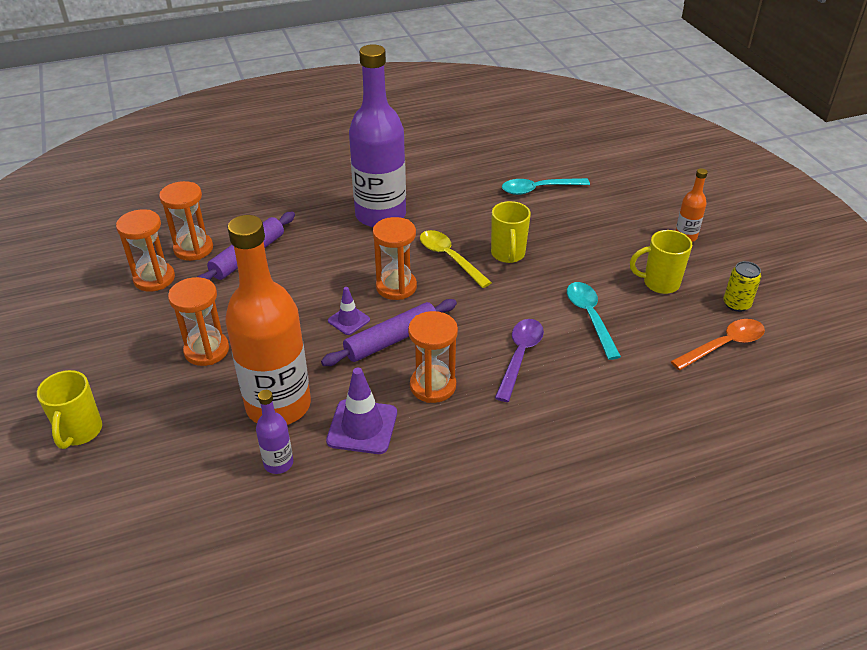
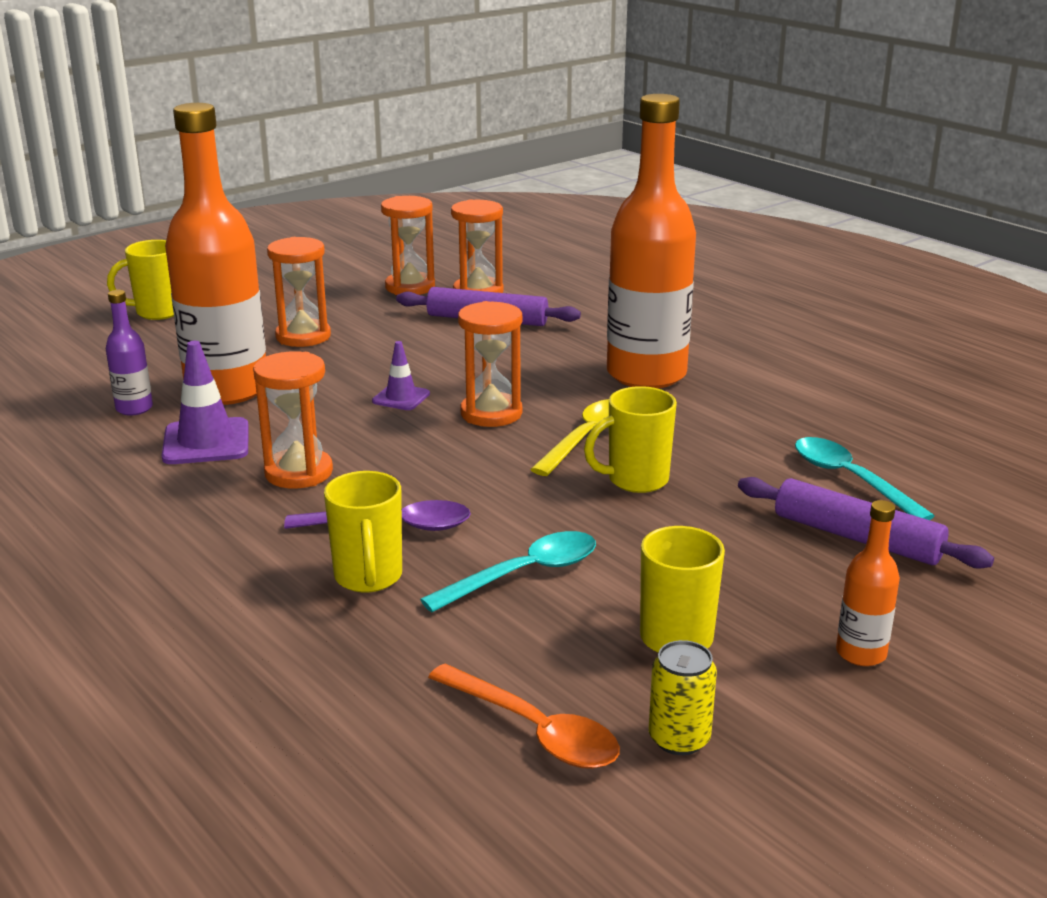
camera: 70 degrees right, 15 degrees down
(380, 215) = (646, 374): purple bottle -> orange bottle
(391, 340) = (377, 430): purple rolling pin -> purple rolling pin (857, 538)
(574, 376) = (368, 578): none -> yellow mug

